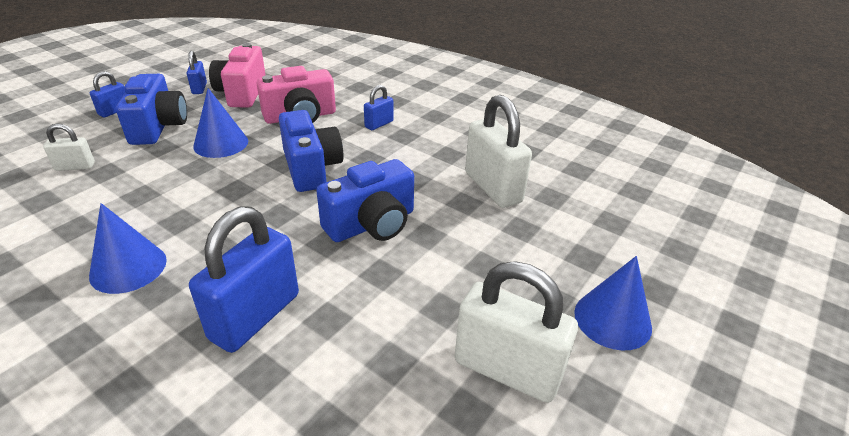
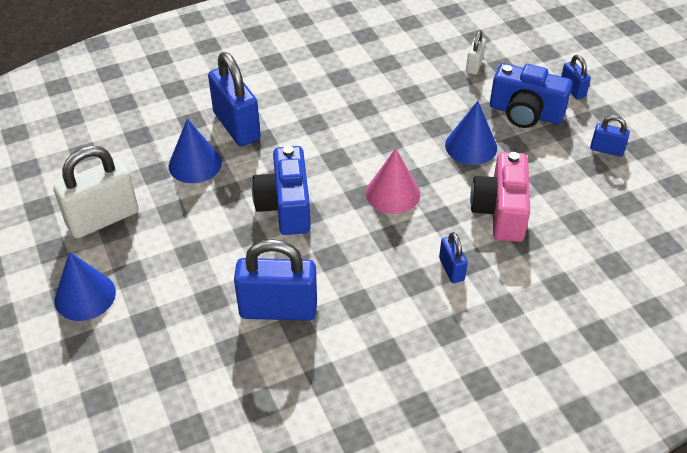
camera: 120 degrees right, 10 degrees up
(128, 267) = (324, 82): blue cone -> blue cone (195, 164)
(242, 93) = (581, 179): pink camera -> none
(311, 168) = (392, 193): blue camera -> pink cone
(493, 187) = (278, 309): white padlock -> blue padlock

